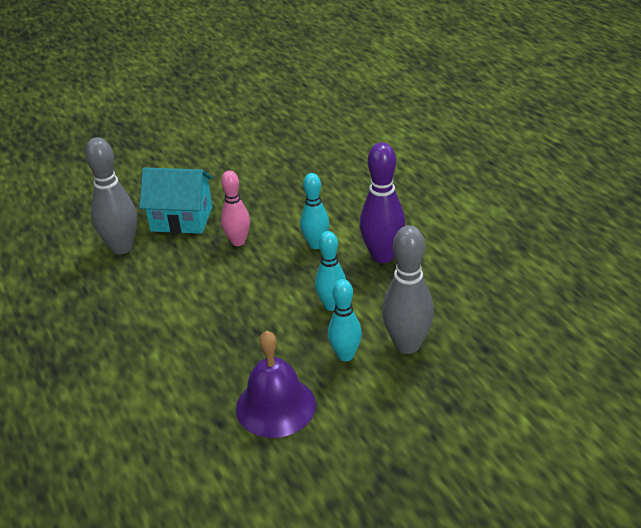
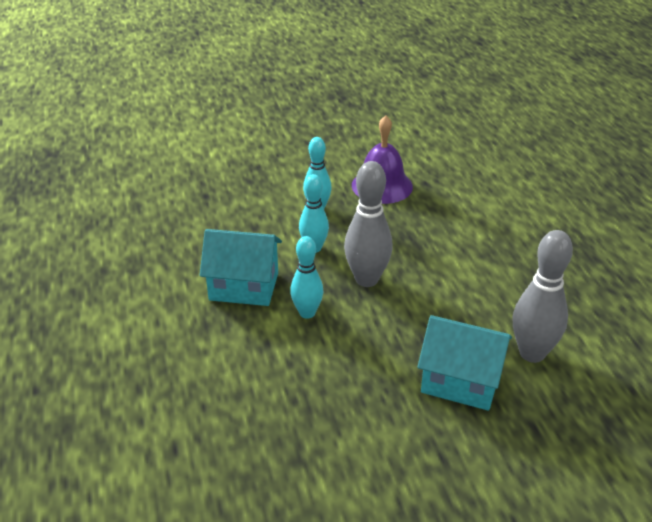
camera: 170 degrees left, 0 degrees up
(238, 241) = (393, 334): pink bowling pin -> none
(382, 256) = (244, 286): purple bowling pin -> turquoise house
(407, 345) = (264, 207): grey bowling pin -> grey bowling pin (367, 279)

